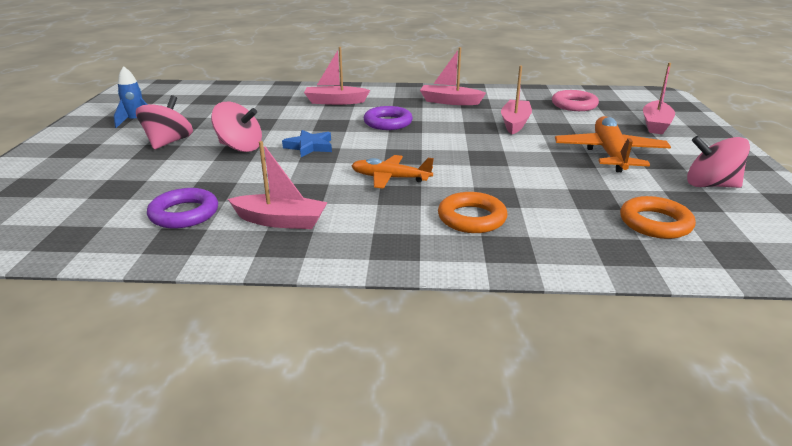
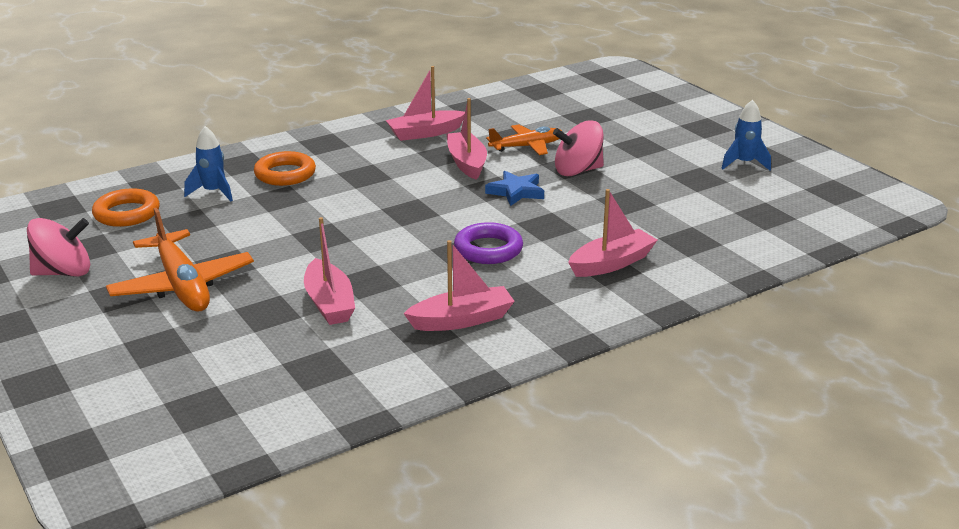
camera: 145 degrees right, 0 degrees up
(168, 142) = (651, 155): pink spinning top -> none
(184, 214) = (500, 118): purple ring -> none
(390, 178) = (390, 185): orange plane -> orange plane (527, 147)
(557, 220) = (213, 192): none -> blue rocket
(574, 105) = (264, 382): pink ring -> none
(655, 124) = (121, 371): pink boat -> pink boat (467, 163)

